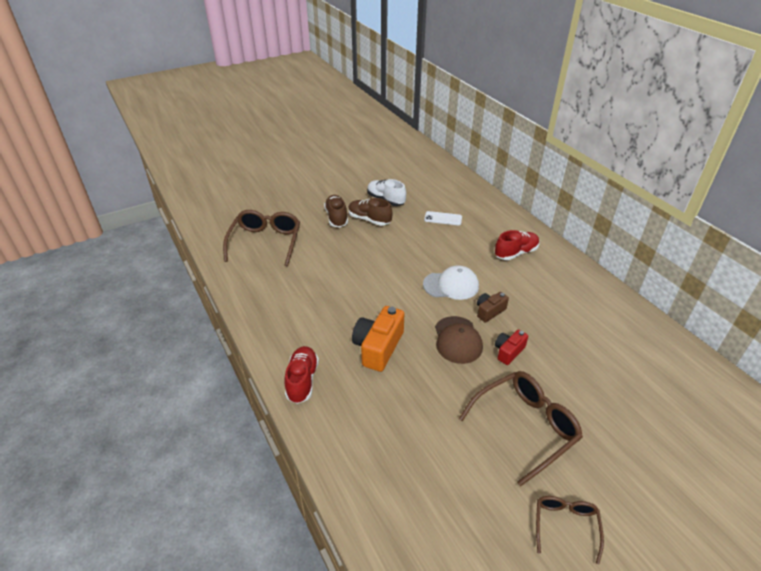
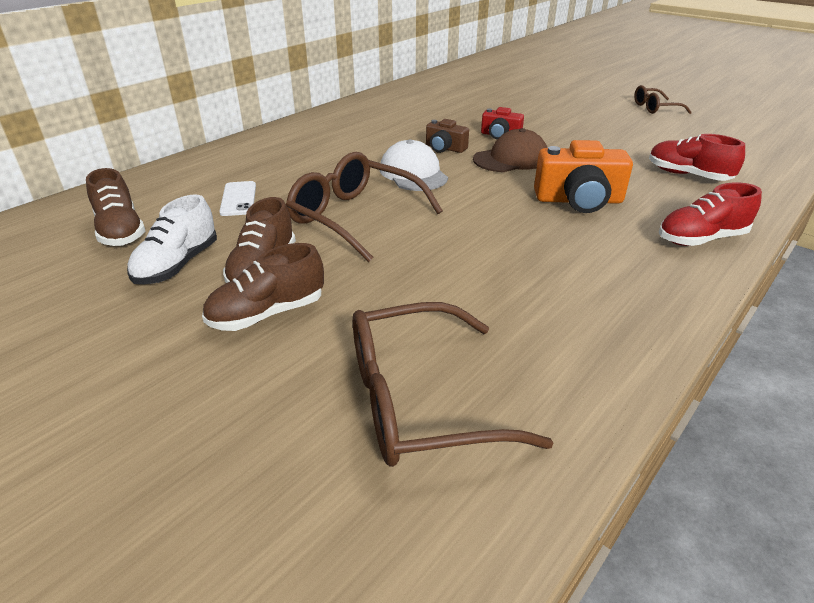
camera: 110 degrees left, 5 degrees down
(423, 187) = (121, 231): none -> brown shoe
(516, 253) = (313, 144): red shoe -> red shoe (687, 175)
(525, 427) = (586, 123): brown glasses -> brown glasses (354, 217)

